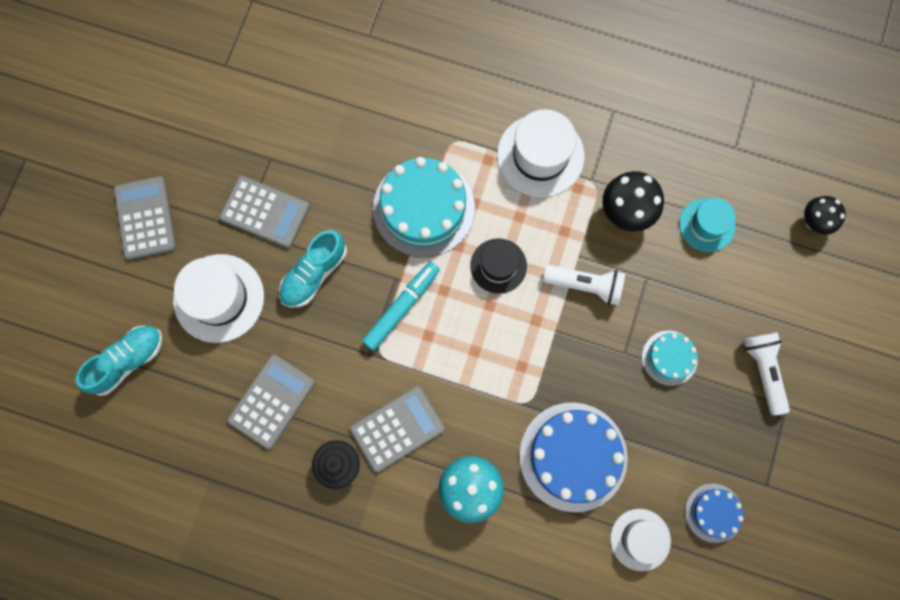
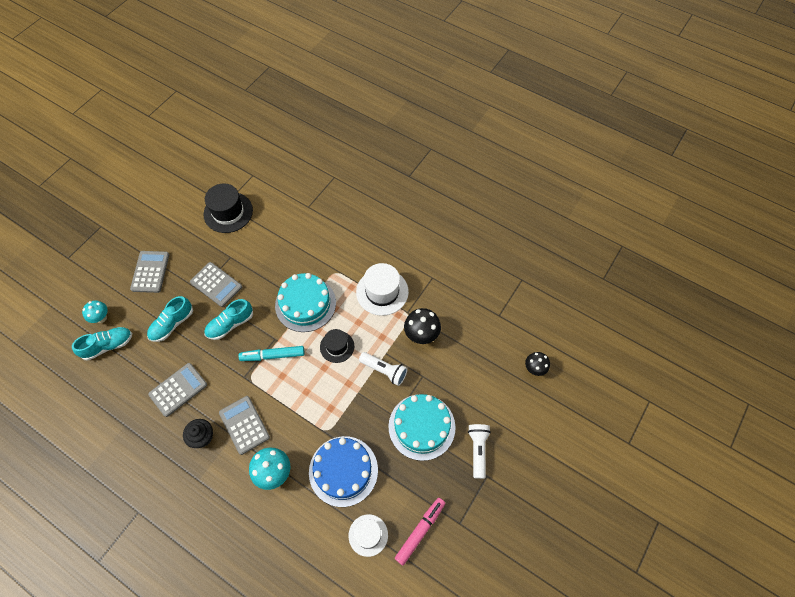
camera: 15 degrees right, 15 degrees down
(97, 318) = (101, 318): none -> turquoise mushroom
(219, 298) = (172, 324): white hat -> turquoise shoe
(235, 79) = (228, 212): none -> black hat
(397, 428) = (244, 425): grey calculator -> grey calculator turned 105 degrees counterclockwise
(401, 307) = (272, 355): turquoise marker -> turquoise marker turned 150 degrees counterclockwise
(669, 358) = (421, 426): turquoise cake -> turquoise cake, size x1.90
(707, 225) = (468, 354): turquoise hat -> none
(713, 512) = (420, 531): blue cake -> pink marker

